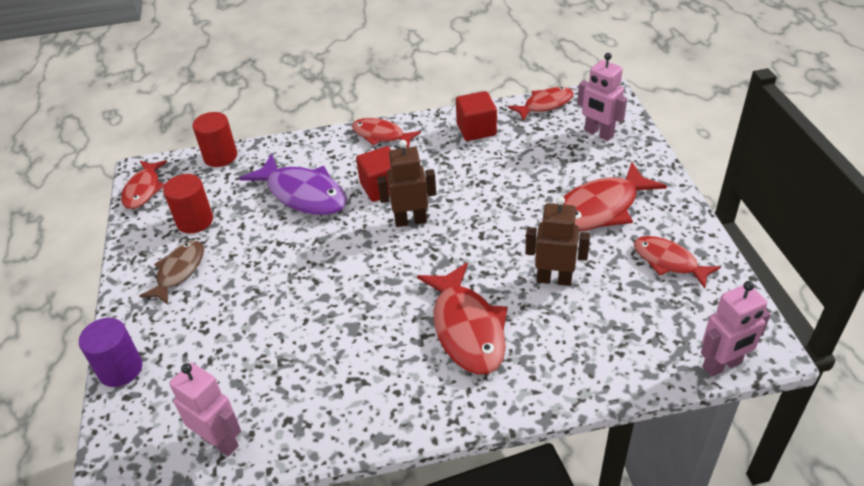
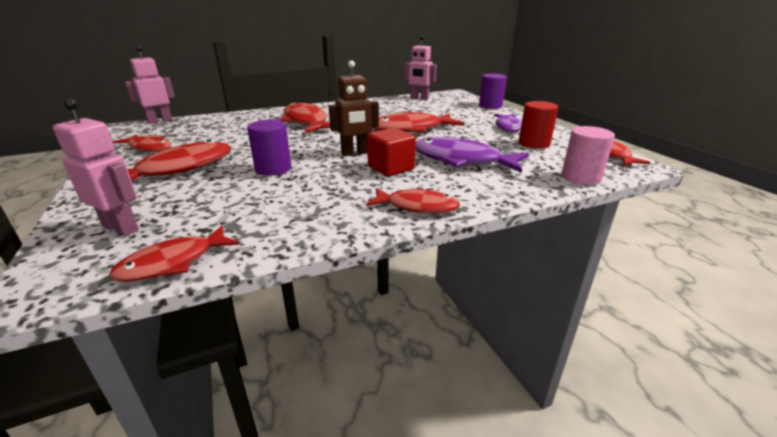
camera: 165 degrees right, 15 degrees down
(179, 271) = (508, 127): brown fish -> purple fish
(220, 156) = (580, 177): red cylinder -> pink cylinder
(316, 279) = (411, 129): none -> red fish
(476, 129) = (292, 221): red cube -> none
(500, 198) = (273, 169): none -> purple cylinder
(554, 279) = (243, 137): brown robot -> none

